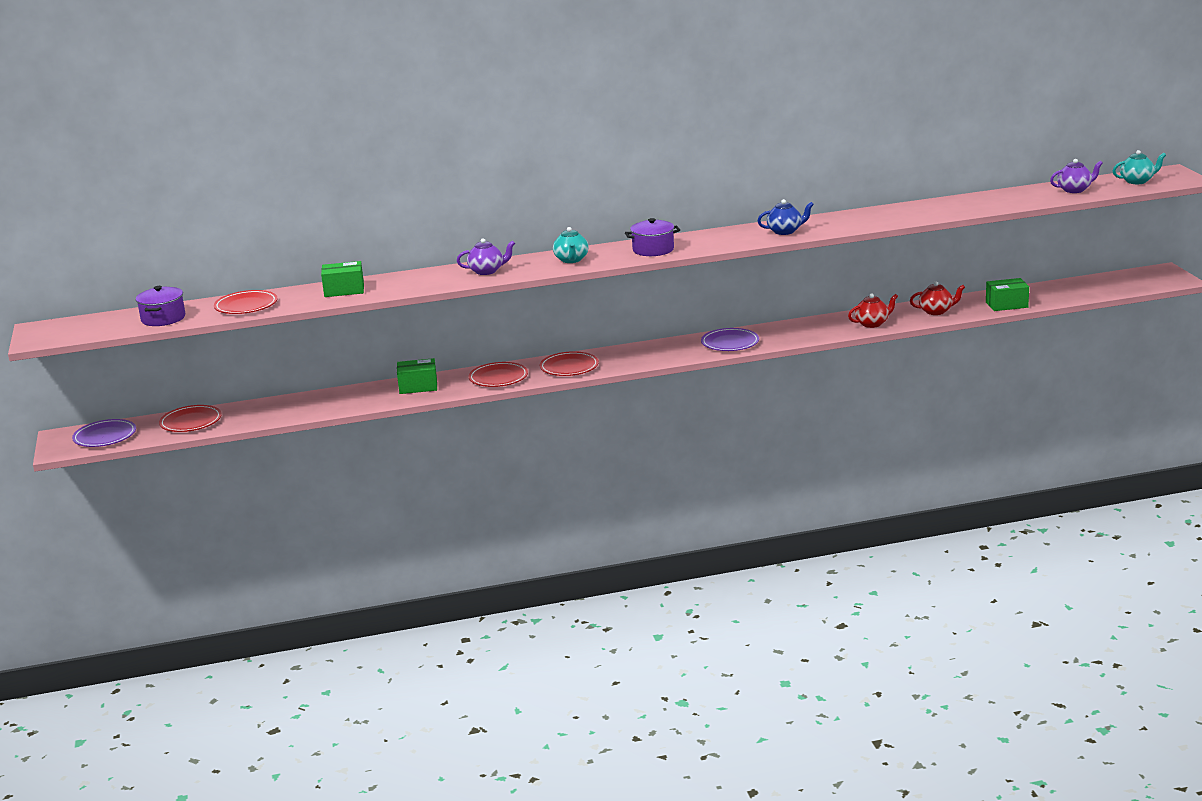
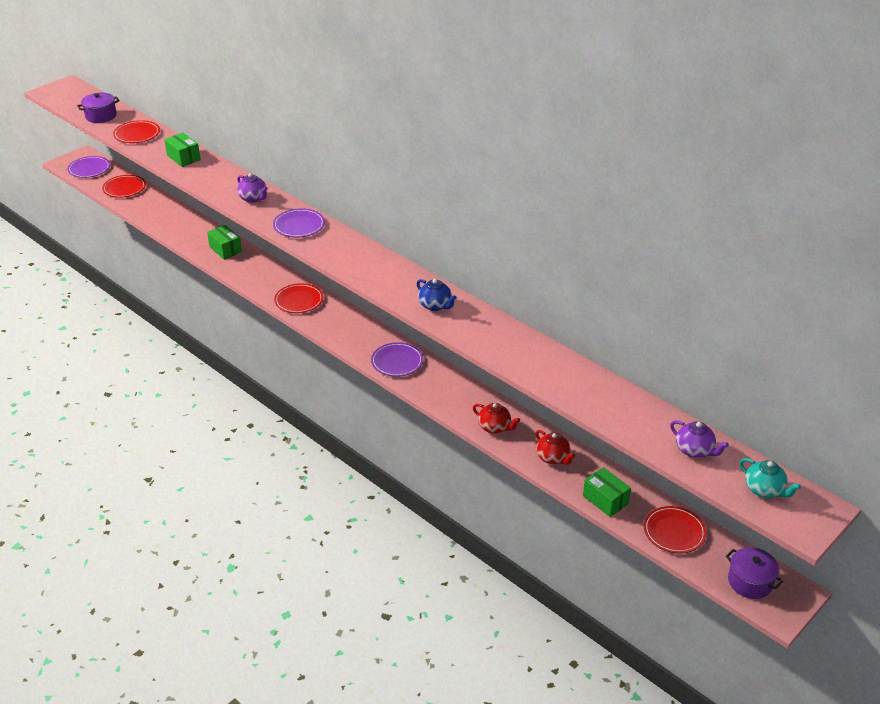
camera: 55 degrees right, 15 degrees up
(498, 378) = (260, 277): red plate -> red plate (674, 532)
(571, 260) = (299, 225): turquoise teapot -> purple plate
(653, 250) = (345, 255): purple pot -> purple pot (750, 582)

